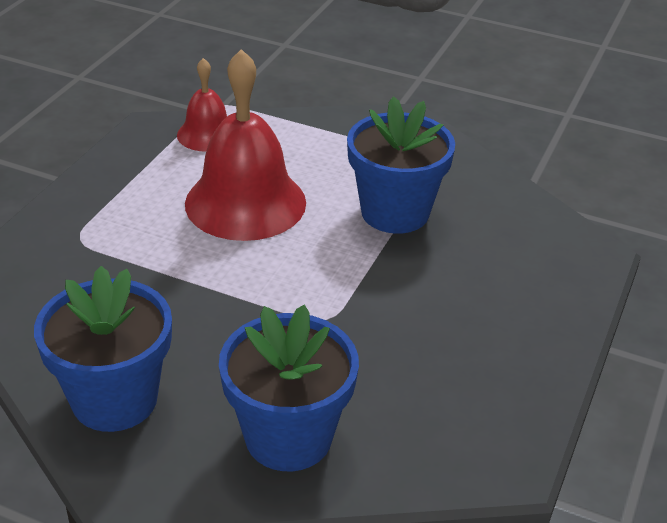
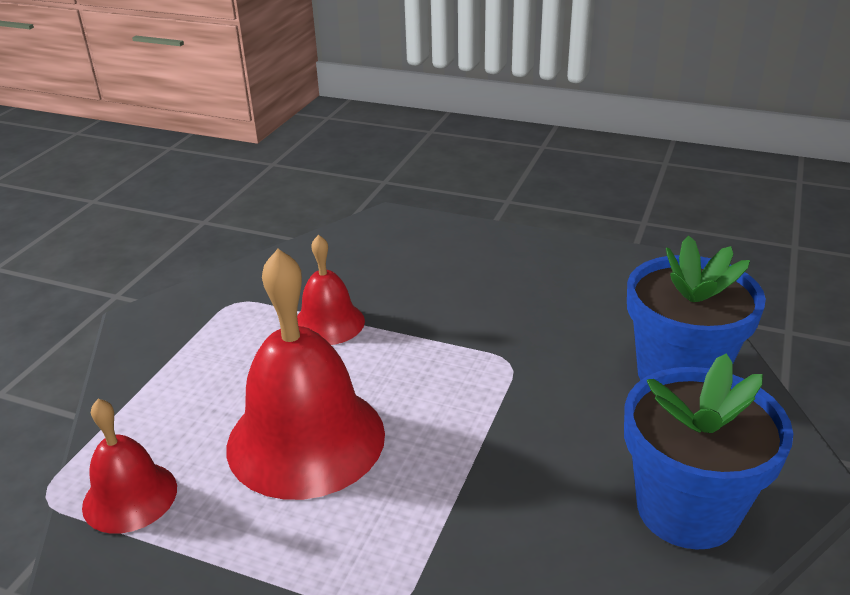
camera: 90 degrees left, 5 degrees down
(395, 212) = (328, 323): blue flower pot -> red bell

